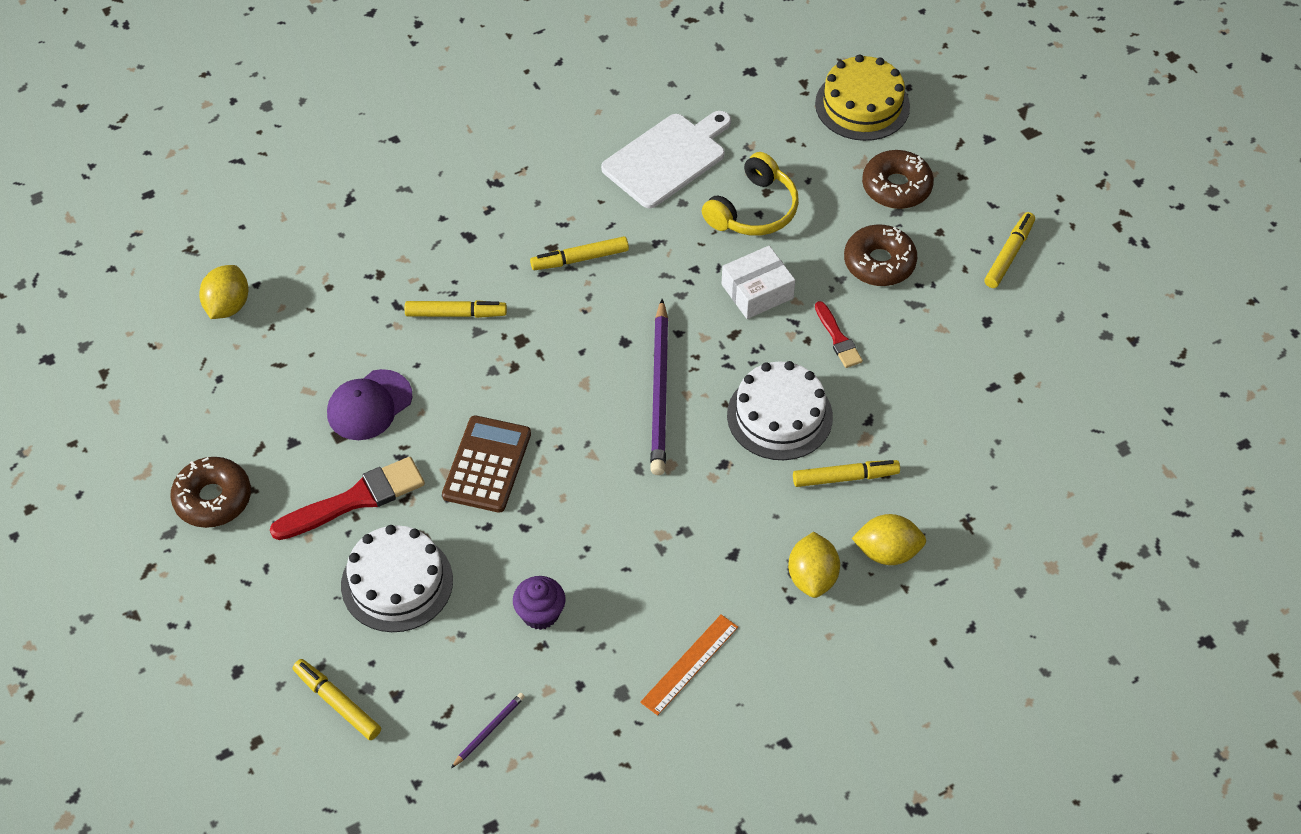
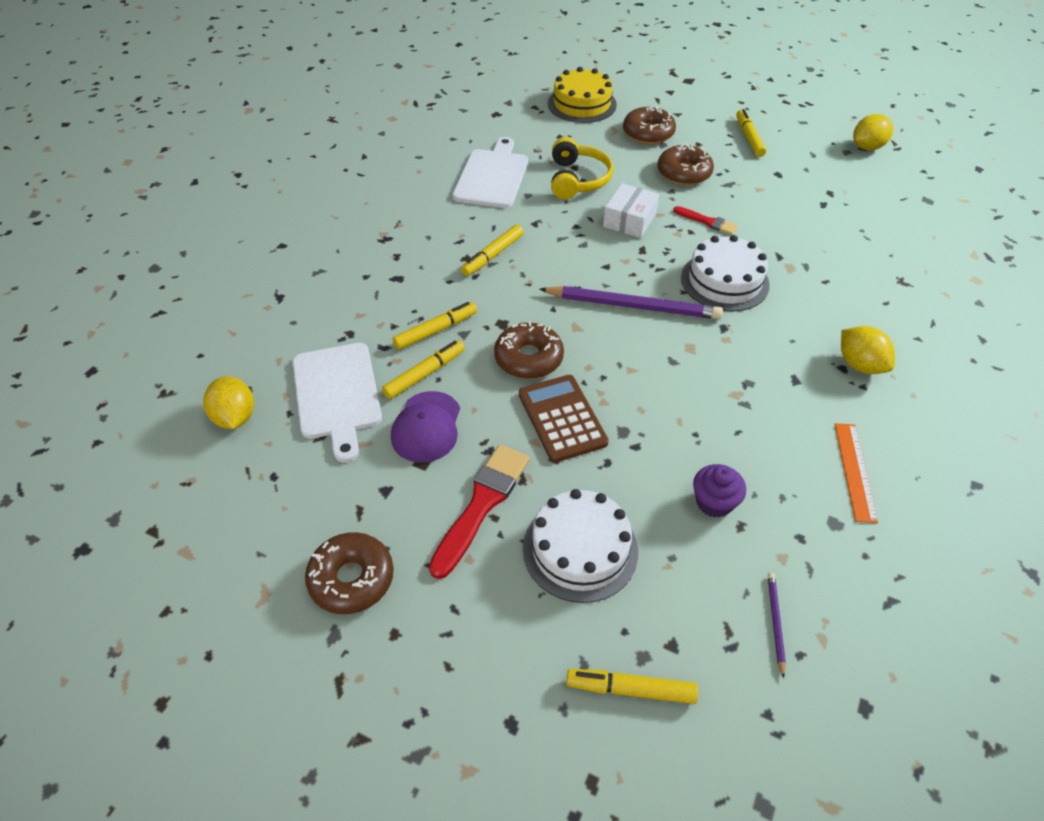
camera: 35 degrees left, 5 degrees down
(322, 331) = (337, 394): none -> white cutting board
(512, 390) = (528, 358): none -> brown donut
(660, 391) = (633, 306): purple pencil -> purple pencil turned 45 degrees counterclockwise
(845, 477) = (805, 295): yellow marker -> yellow marker (424, 374)
(887, 552) = (882, 324): yellow lemon -> yellow lemon (867, 147)

